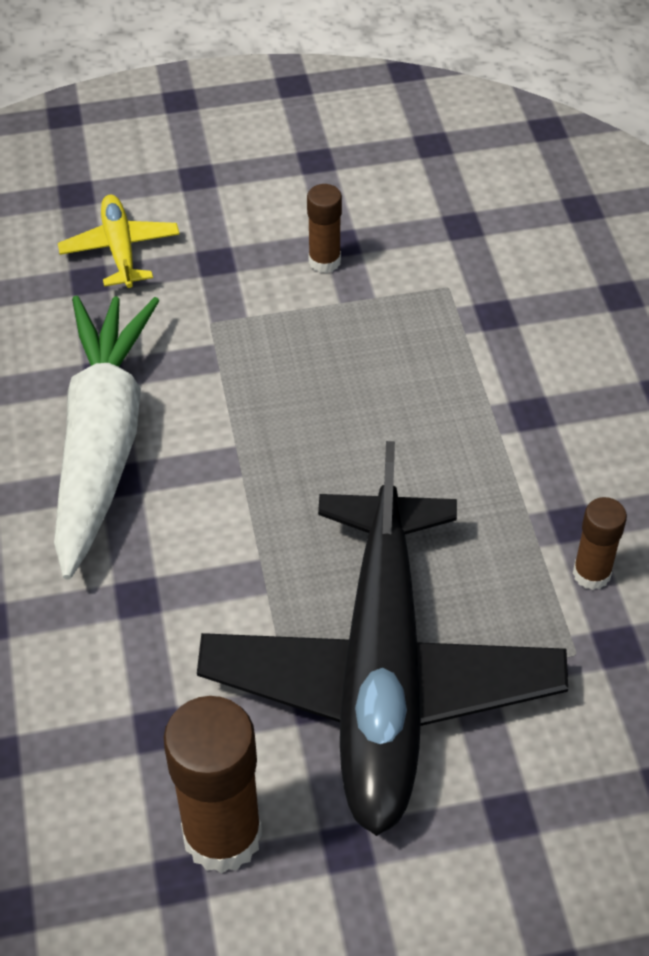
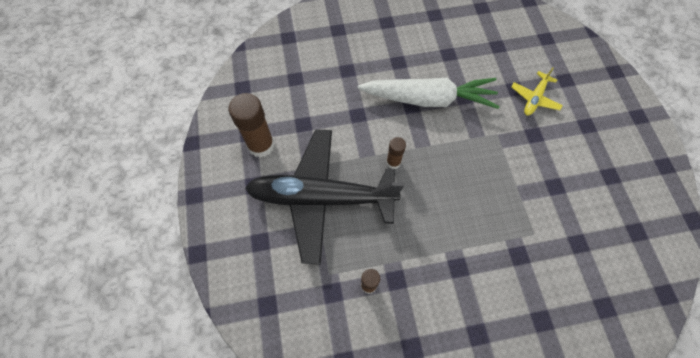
camera: 90 degrees right, 15 degrees up
(120, 249) = (534, 98): yellow plane -> yellow plane turned 135 degrees clockwise
(324, 261) = (541, 179): brown glue stick -> brown glue stick (393, 162)

